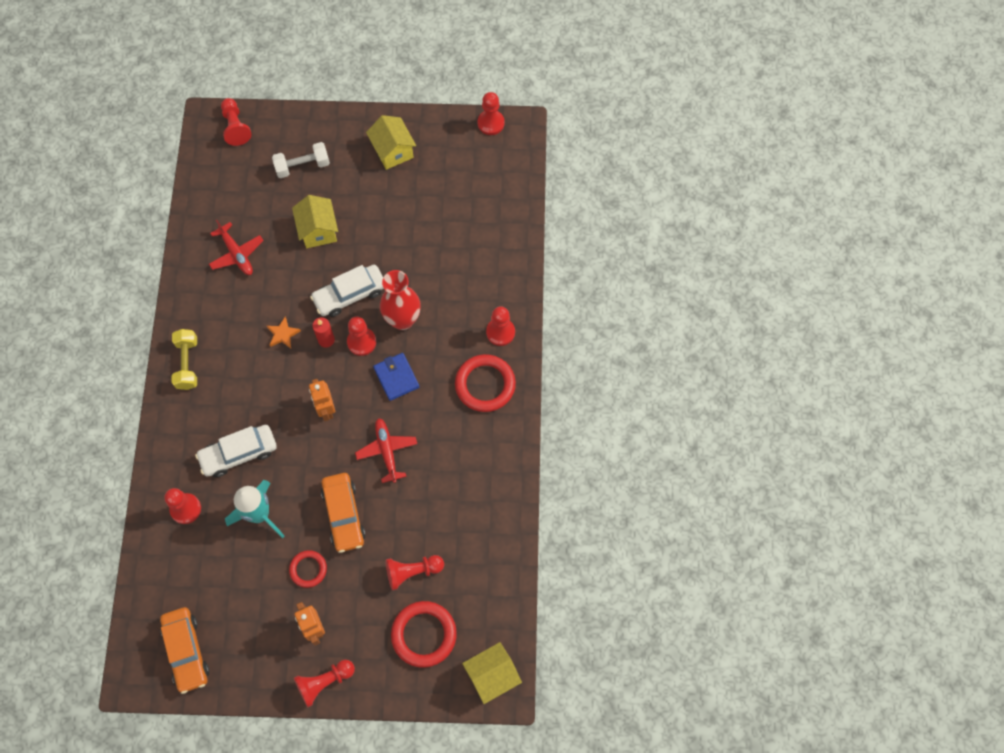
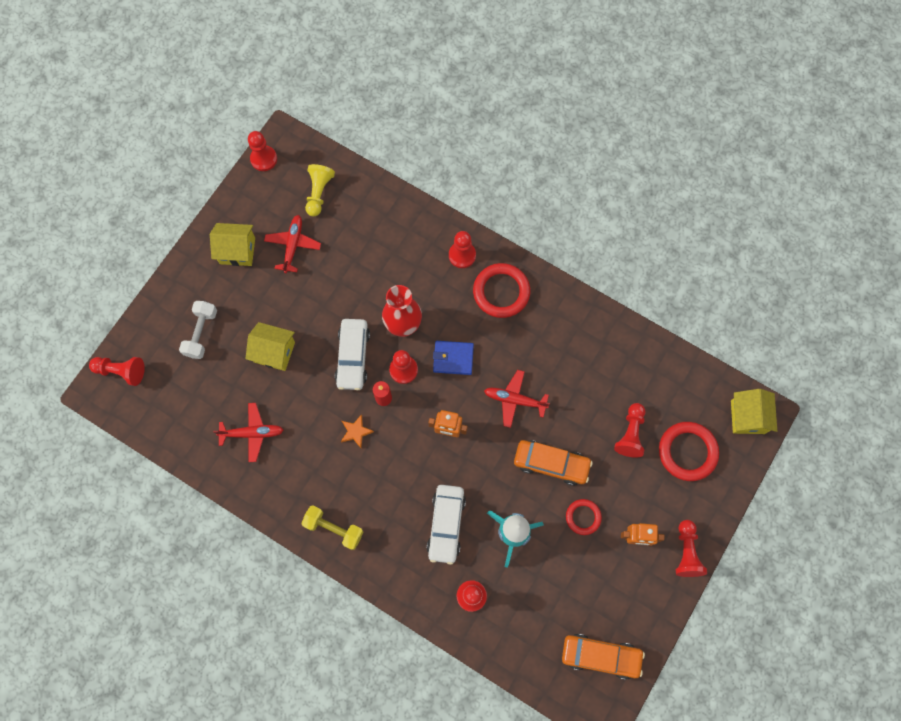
camera: 60 degrees left, 5 degrees up
(424, 191) = (293, 245): none -> red plane
(486, 183) = (319, 193): none -> yellow pawn

